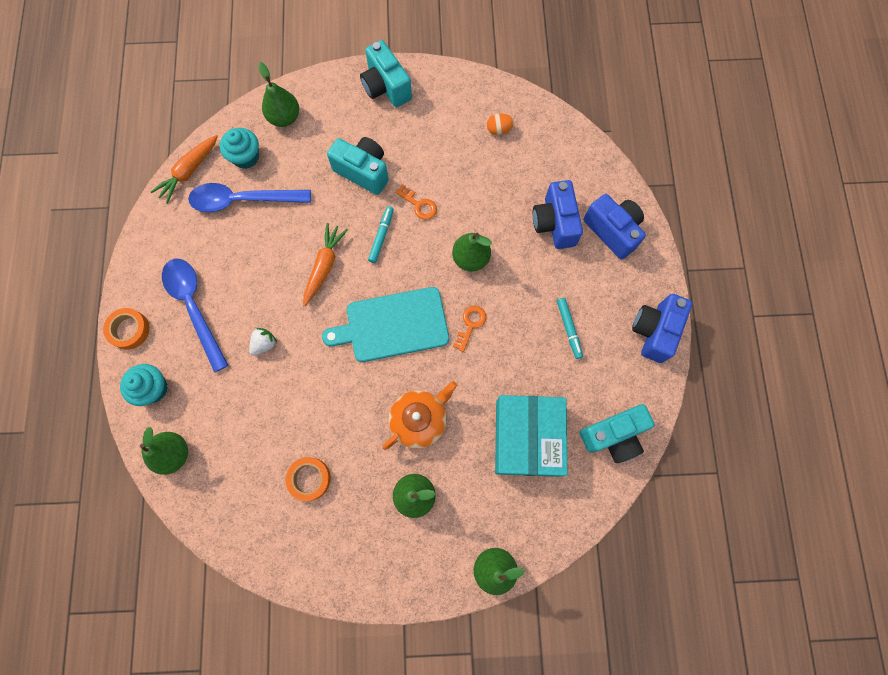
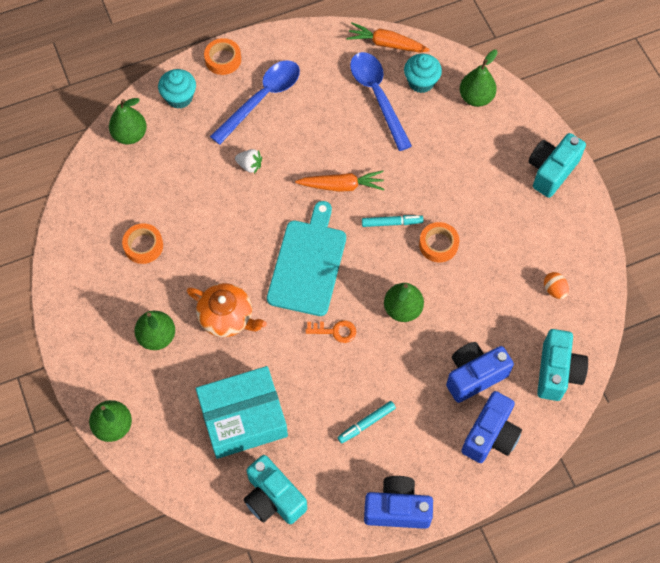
camera: 70 degrees right, 10 degrees down
(363, 171) = (451, 184): turquoise camera -> turquoise camera (557, 372)
(393, 325) = (308, 264): turquoise cutting board -> turquoise cutting board turned 45 degrees clockwise
(419, 205) = (438, 244): orange key -> orange tape

